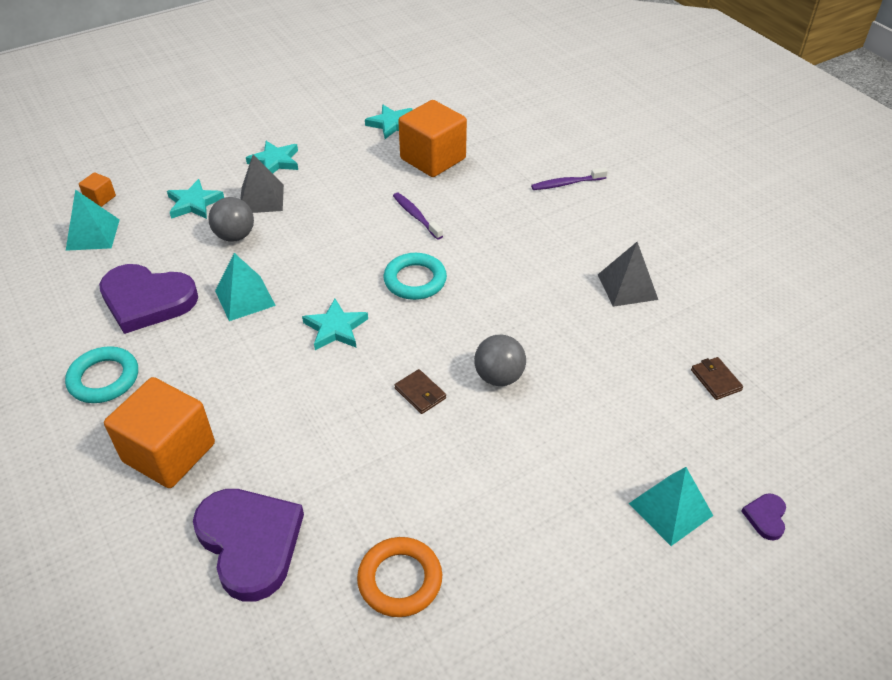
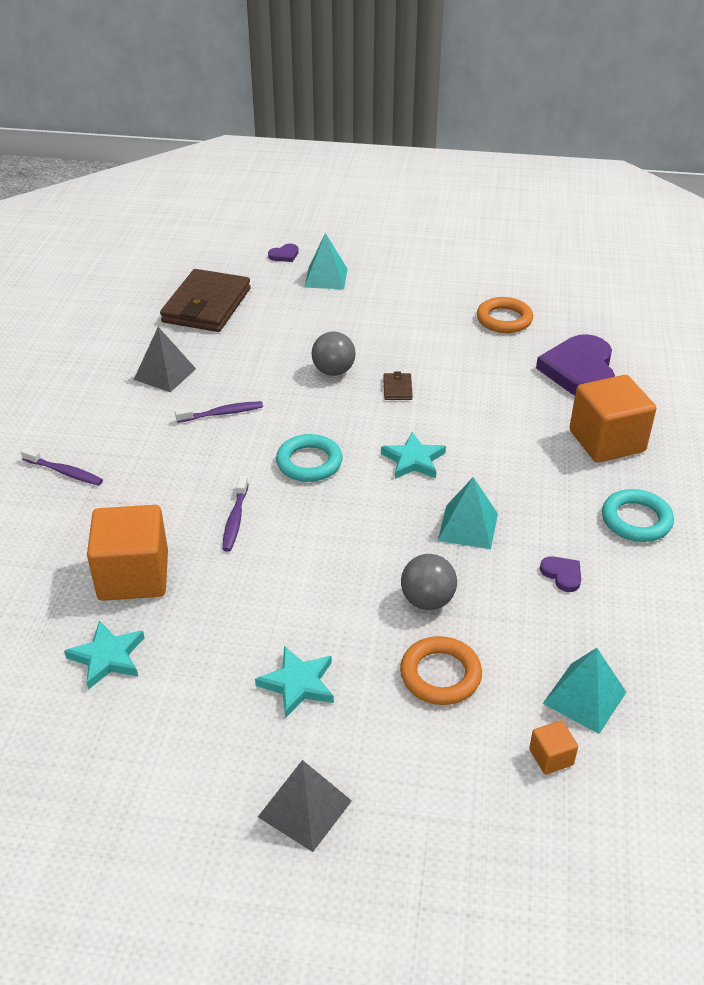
camera: 140 degrees left, 5 degrees down
(147, 300) = (562, 574): purple heart -> purple heart, size x0.41
(194, 203) = (440, 675): turquoise star -> orange ring
(261, 199) = (361, 634): grey pyramid -> grey pyramid (305, 808)
(532, 280) = (222, 413): none -> purple toothbrush
(715, 380) = (206, 305): brown wallet -> brown wallet, size x2.50

